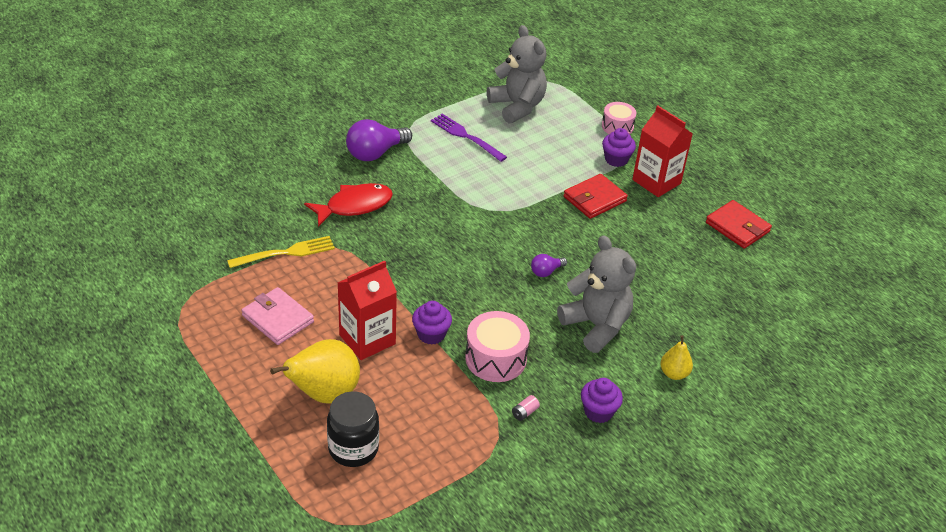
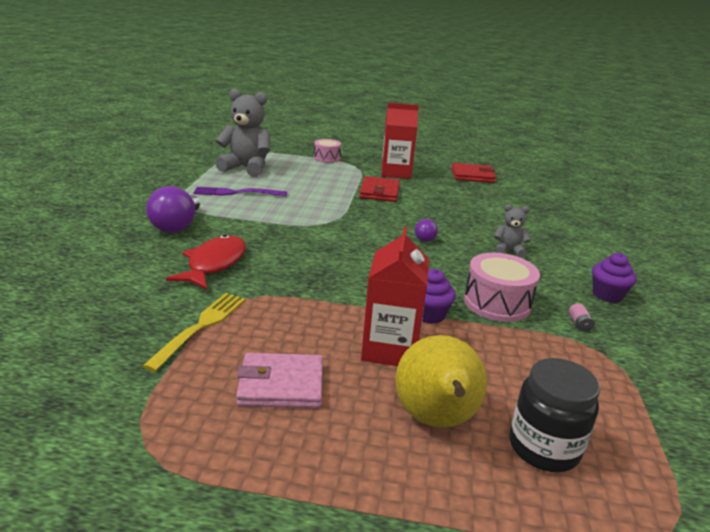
camera: 45 degrees left, 15 degrees down
(596, 326) = (508, 250): grey teddy bear -> grey teddy bear, size x0.50
(616, 159) = (355, 171): purple cupcake -> none
(674, 373) = (590, 252): yellow pear -> none

